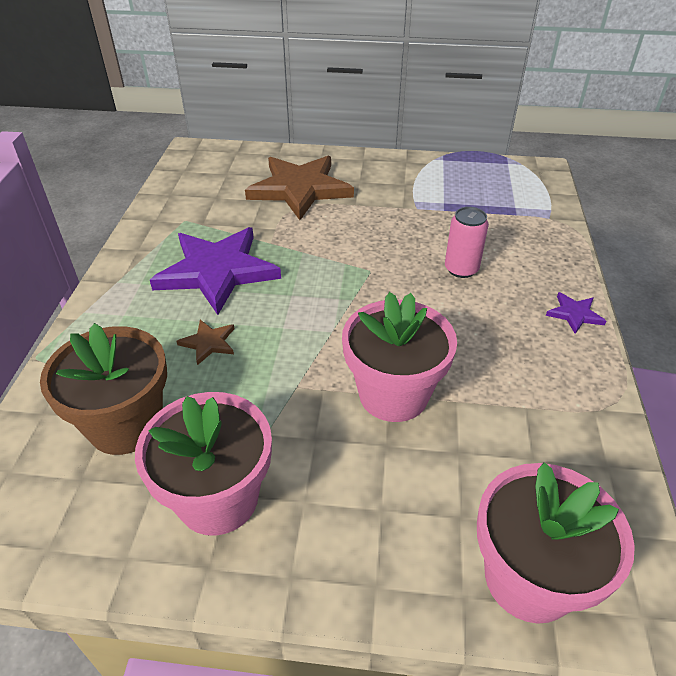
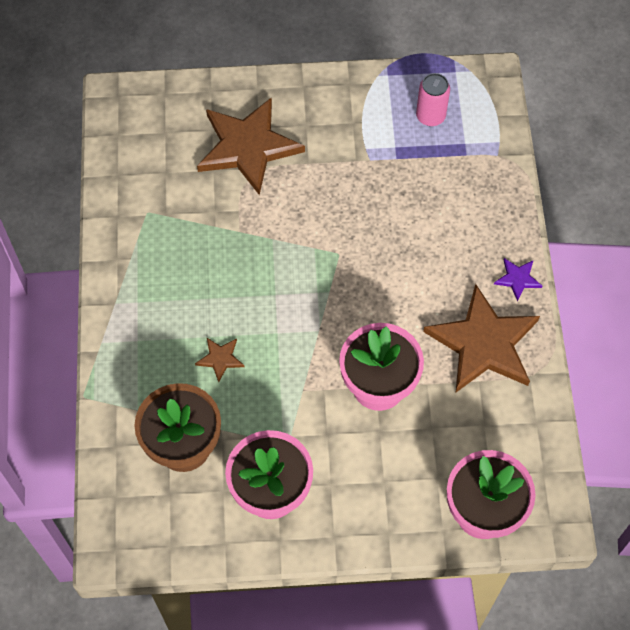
camera: 10 degrees left, 20 degrees up
(217, 271) = (201, 276): purple star -> none
(461, 269) = (419, 239): pink can -> pink can (430, 116)
(532, 369) = (483, 343): none -> brown star

